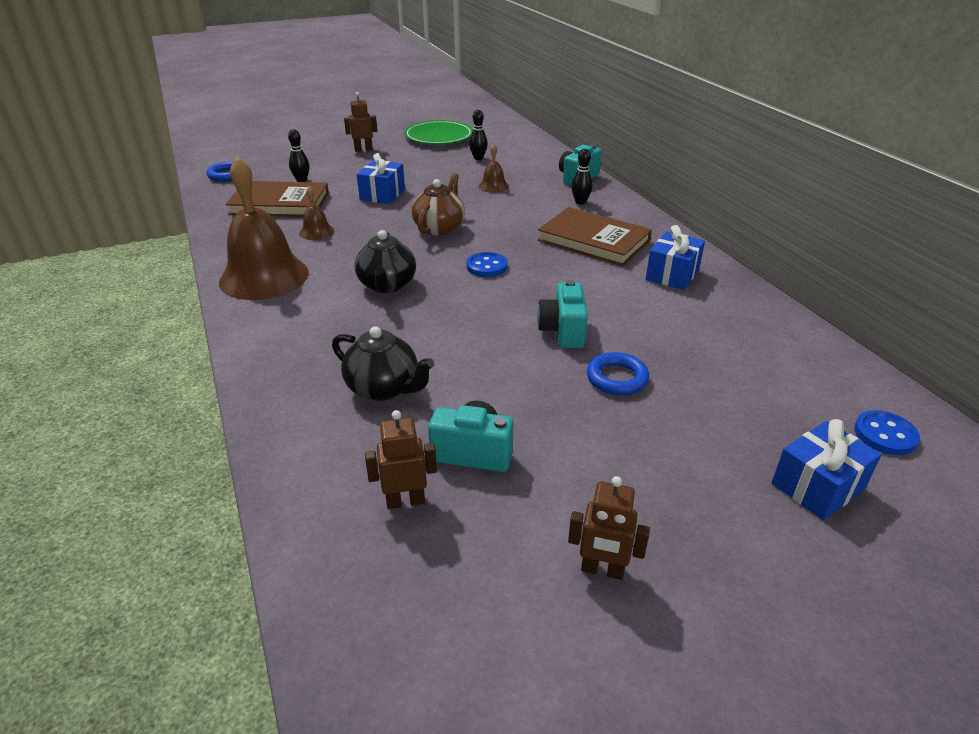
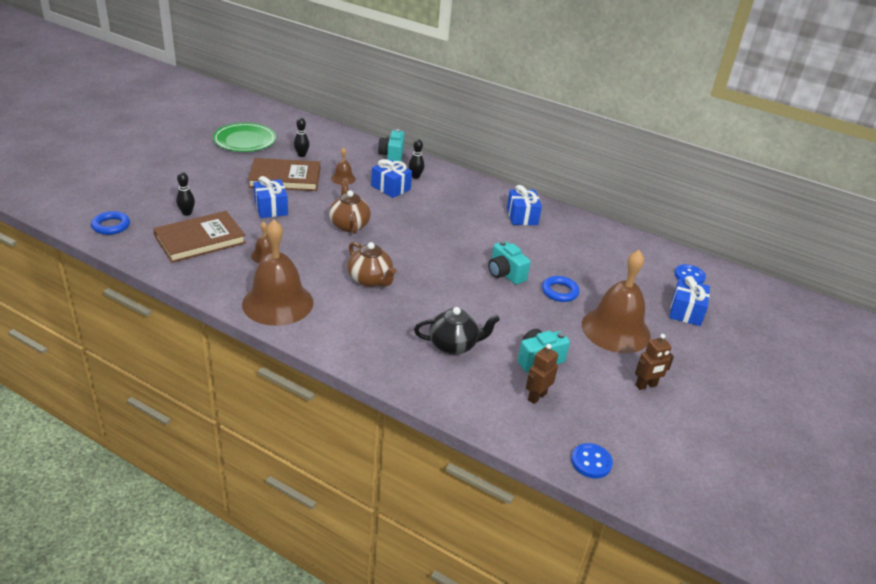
camera: 40 degrees left, 0 degrees up
(363, 149) = (198, 169): brown robot -> none
(387, 285) = (370, 280): black teapot -> brown teapot
(486, 266) = (414, 245): blue button -> blue button (591, 462)
(535, 206) = (390, 188): none -> blue gift
(593, 240) = (455, 205): brown book -> brown book (285, 178)
(648, 462) = (615, 330): none -> brown bell

